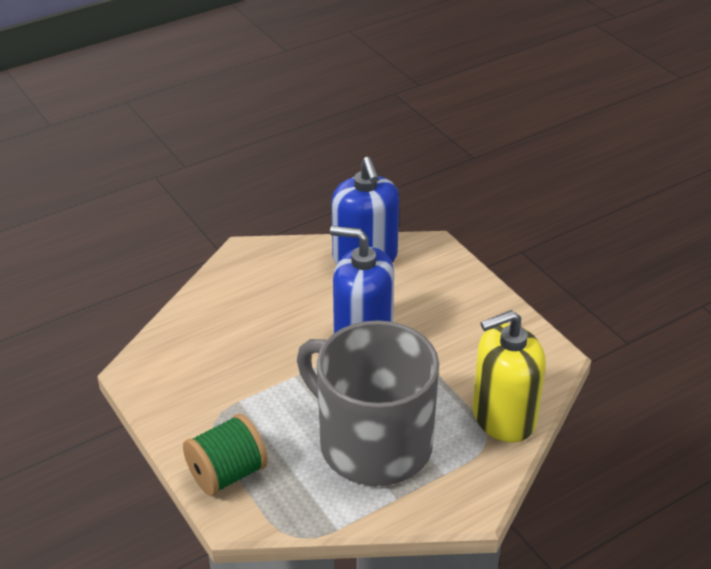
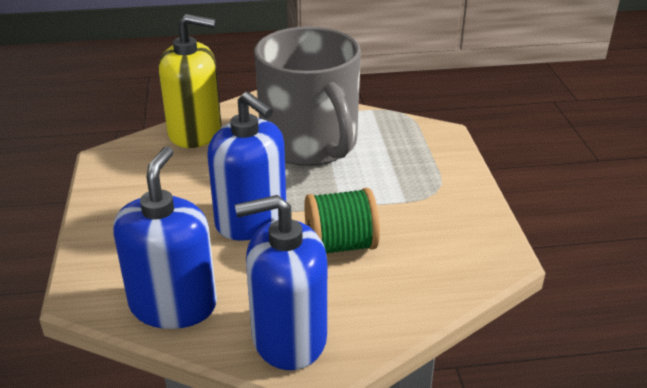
camera: 155 degrees left, 5 degrees down
(227, 473) = (438, 155): green spool -> green spool (340, 245)
(272, 262) = (289, 337): none -> blue soap dispenser

